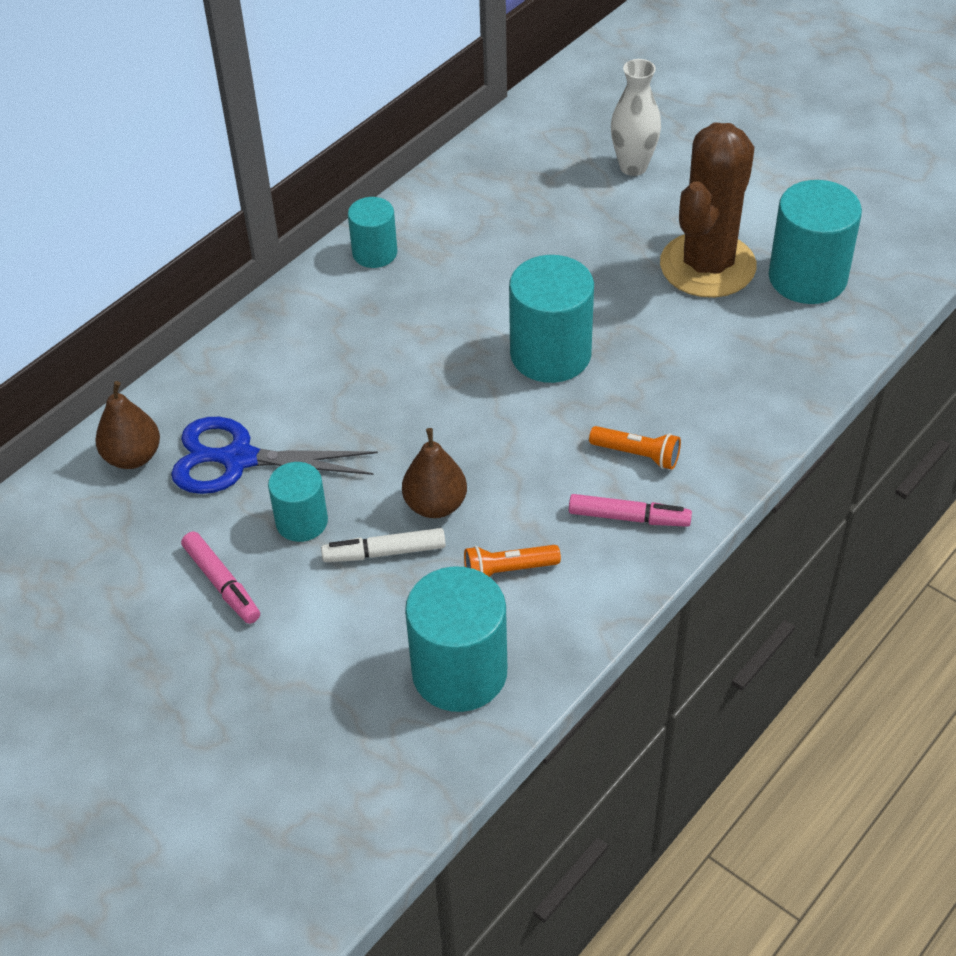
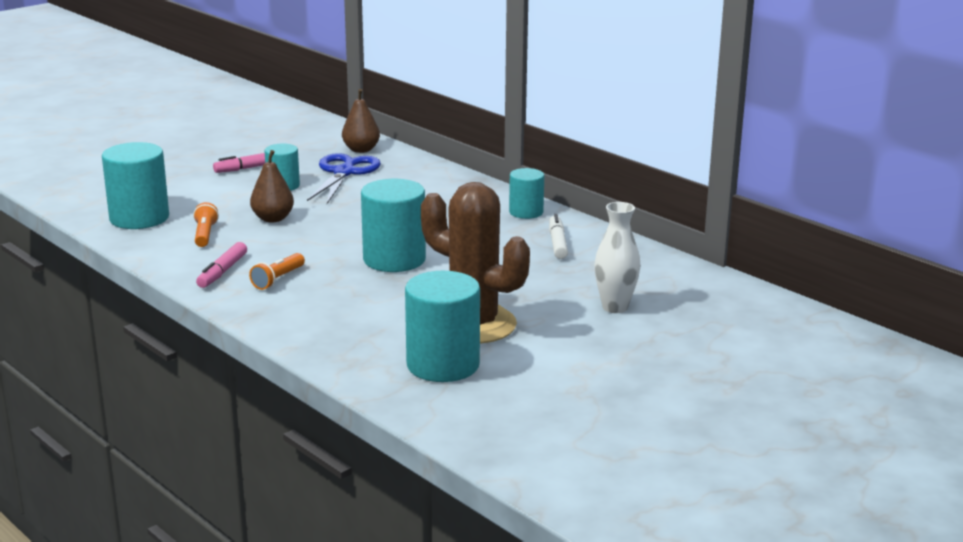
camera: 95 degrees right, 25 degrees down
(384, 552) = (244, 204): white marker -> white marker (557, 243)

